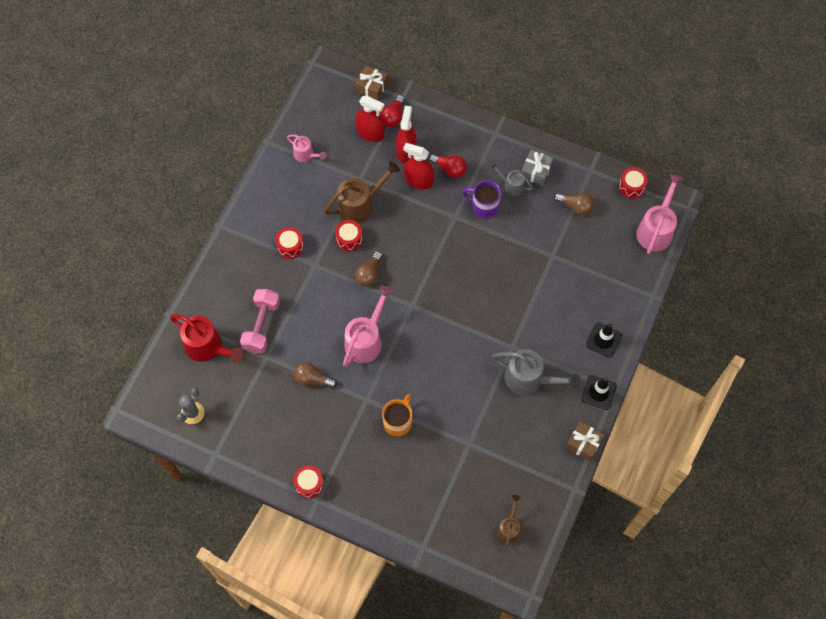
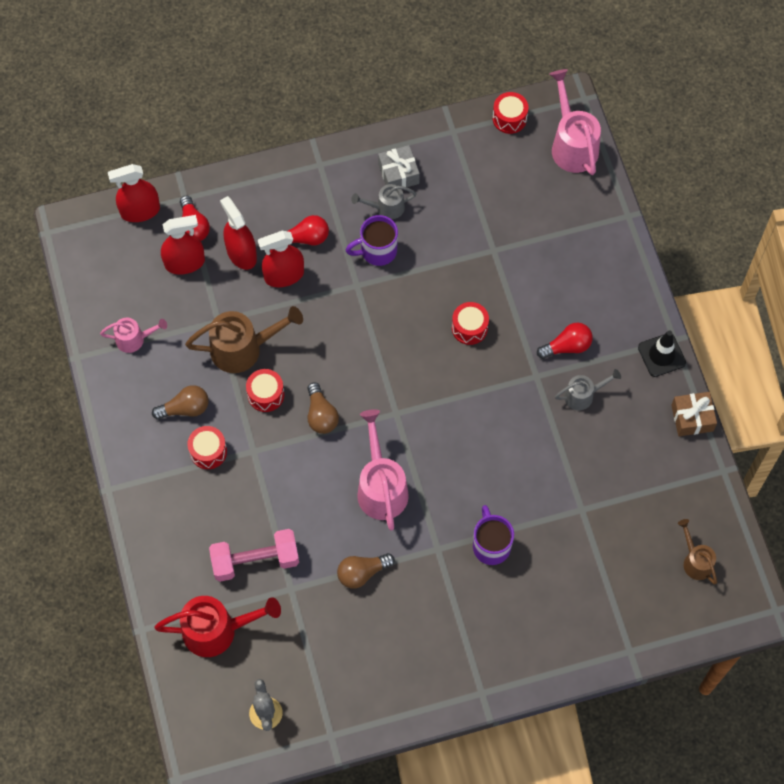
camera: 40 degrees left, 0 degrees up
(261, 326) = (255, 560): pink dumbbell -> pink dumbbell turned 75 degrees counterclockwise
(309, 484) = (458, 684): red drum -> red drum (469, 328)
(360, 204) = (244, 348): brown watering can -> brown watering can turned 60 degrees clockwise
(372, 87) = (140, 211): brown gift -> red spray bottle
(398, 421) = (491, 545): orange mug -> purple mug
(530, 379) = (583, 395): grey watering can -> grey watering can, size x0.57
(546, 344) = (567, 346): none -> red light bulb
(575, 206) = (471, 181): brown light bulb -> brown light bulb (185, 408)
(603, 340) = (620, 298): black traffic cone -> none

